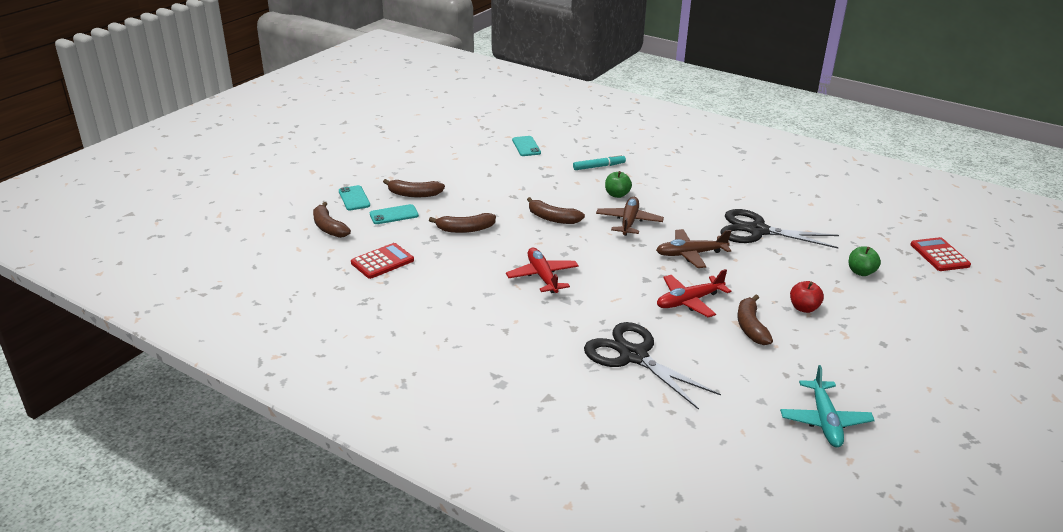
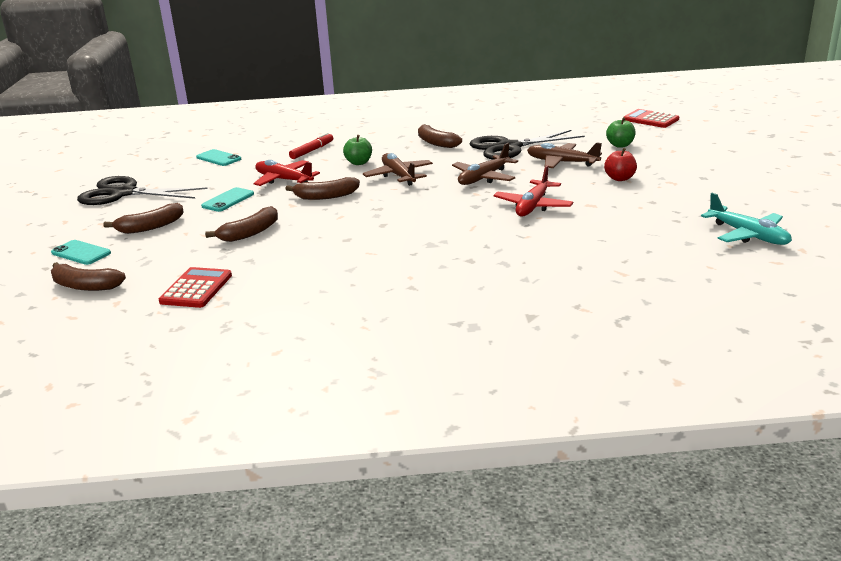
camera: 35 degrees left, 5 degrees down
(394, 215) = (151, 249): turquoise phone -> turquoise phone (228, 200)
(542, 276) = (383, 237): red plane -> red plane (284, 180)
(599, 167) = (312, 151): turquoise marker -> red marker
(633, 355) = (550, 257): black scissors -> black scissors (123, 193)
(750, 327) = (604, 203): brown banana -> brown banana (436, 143)
(778, 267) = (561, 162): none -> brown plane

